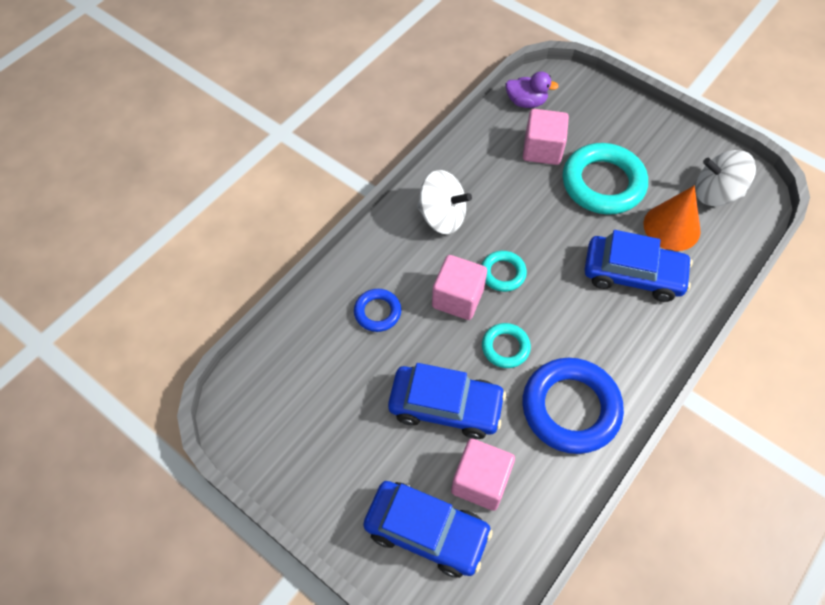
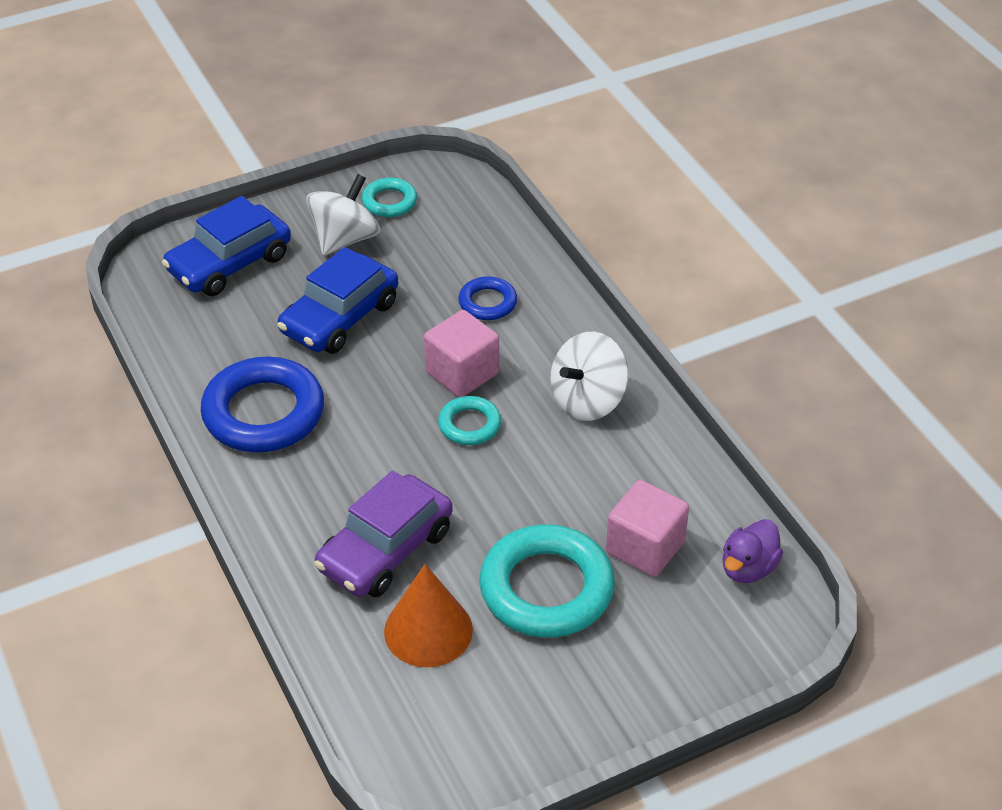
camera: 115 degrees right, 15 degrees down
(480, 481) = (245, 315): pink cube -> none
(505, 347) = (372, 389): turquoise ring -> turquoise ring (389, 202)
(633, 274) = (385, 550): blue car -> purple car
(716, 193) = (451, 718): white spinning top -> white spinning top (345, 239)

